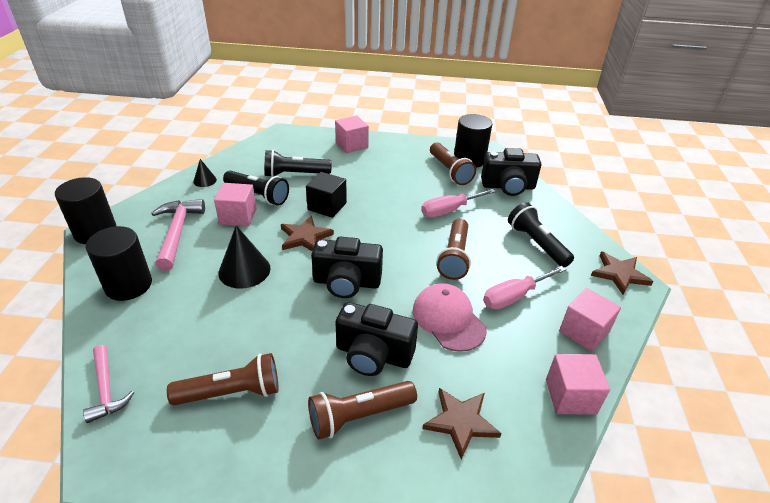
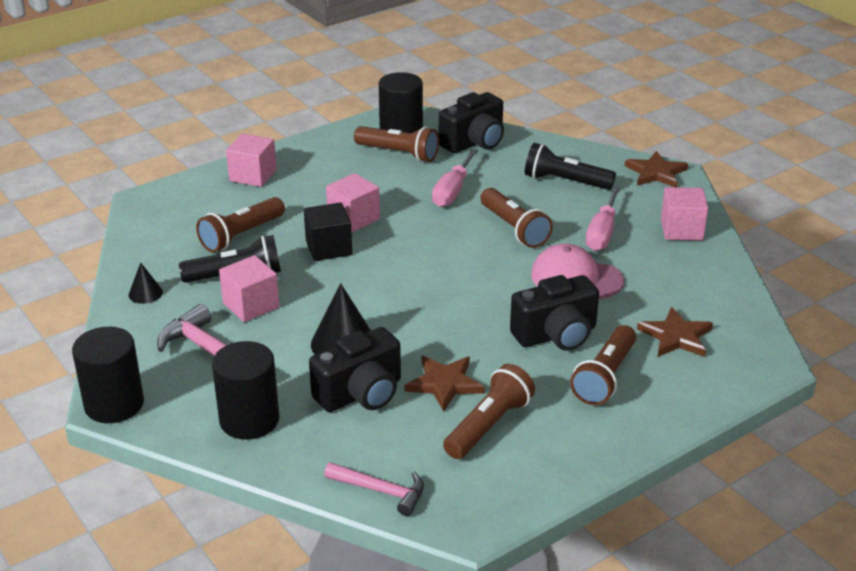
camera: 40 degrees left, 5 degrees down
(295, 174) = (241, 235): black flashlight -> brown flashlight
(305, 237) = (353, 285): brown star -> brown star (444, 384)
(346, 282) = (453, 299): black camera -> black camera (361, 394)
(570, 396) = (723, 277): pink cube -> pink cube (353, 218)

